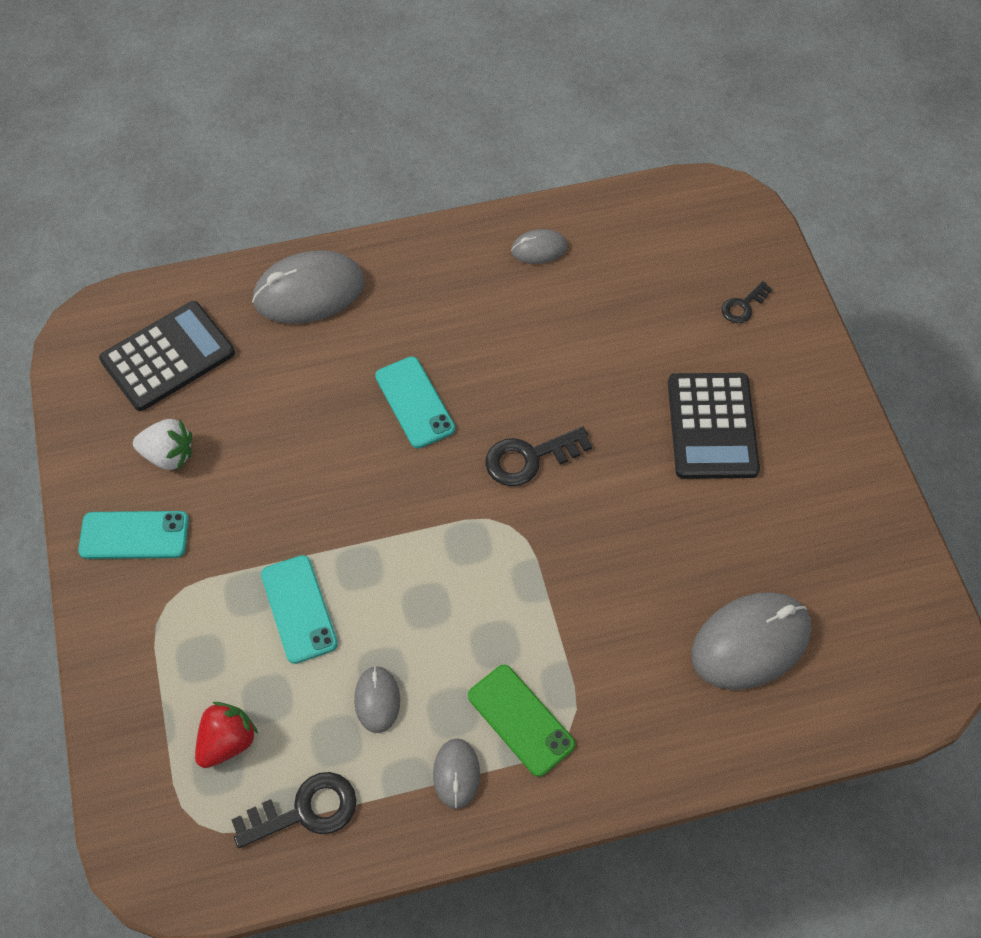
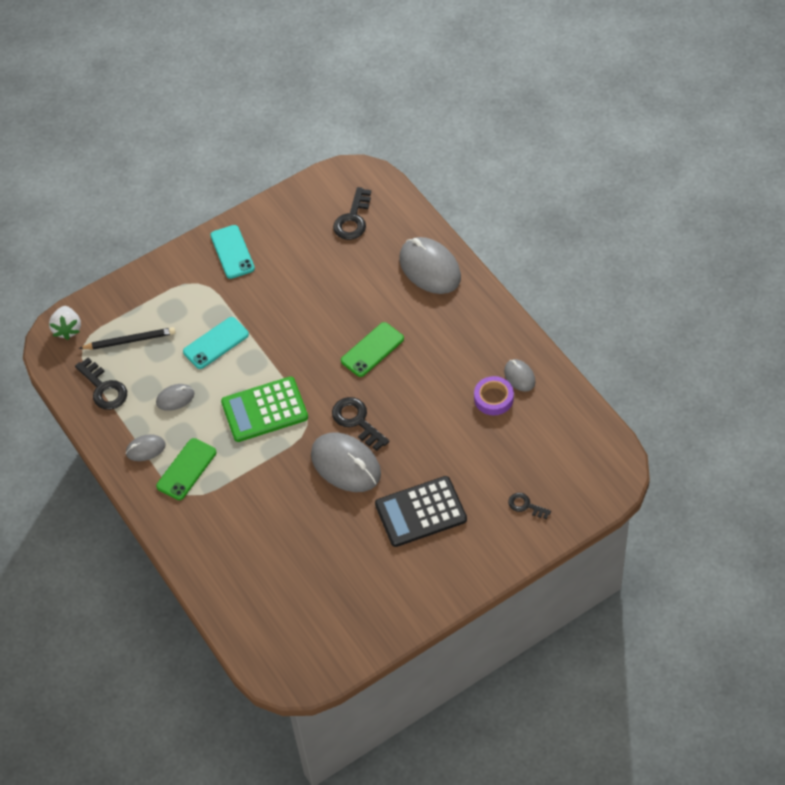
camera: 75 degrees right, 5 degrees down
(168, 356) = (353, 219): black calculator -> black key
(168, 455) = (288, 246): white strawberry -> white strawberry (67, 329)
(227, 741) = (129, 341): red strawberry -> black pencil
(415, 402) = (372, 350): turquoise phone -> green phone
(457, 575) = (264, 410): none -> green calculator
(561, 287) = (493, 398): none -> purple tape
(750, 643) = (275, 571): grey mouse -> grey mouse (345, 465)

